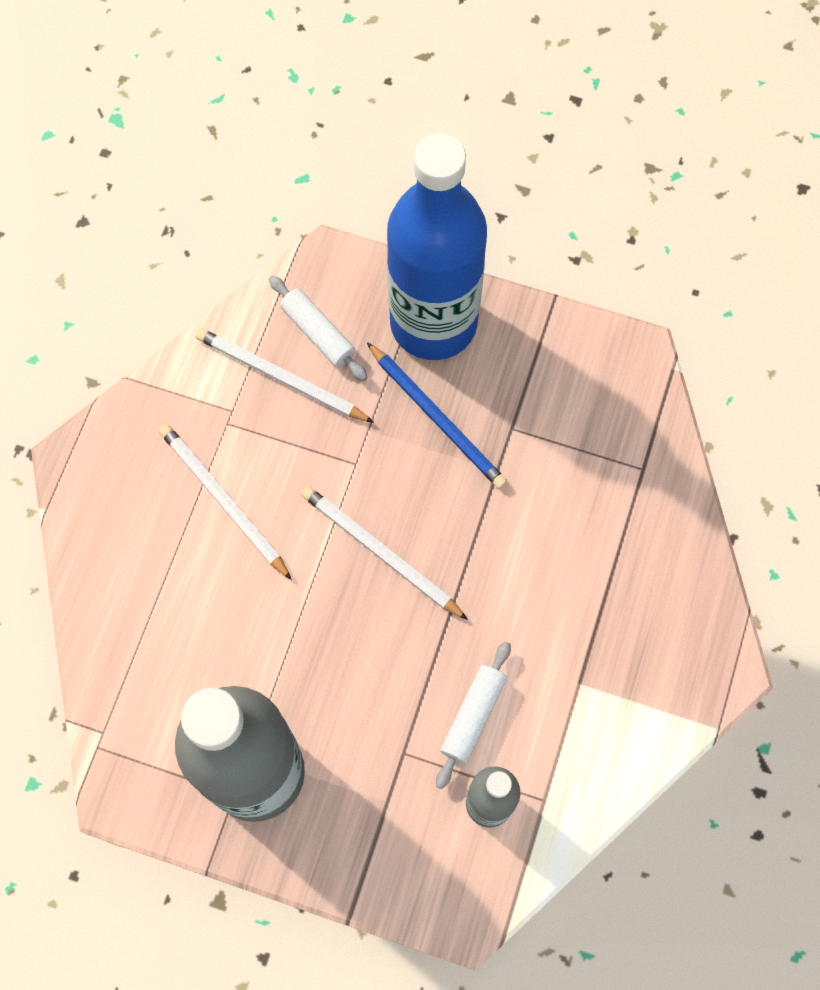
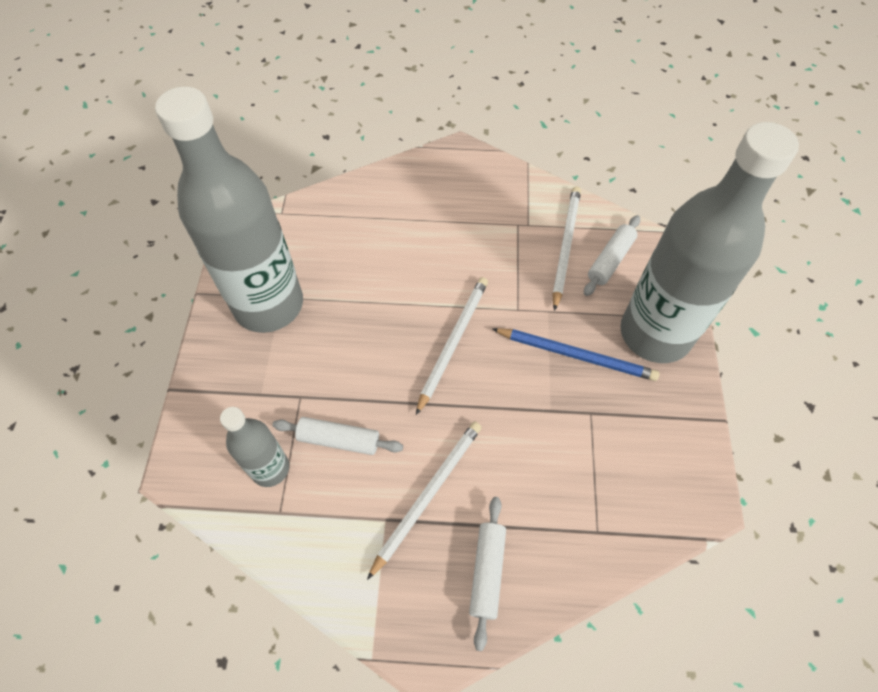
camera: 75 degrees right, 10 degrees down
(223, 500) = (460, 236): white pencil -> white pencil (428, 495)
(433, 323) = (655, 334): blue bottle -> grey bottle
(437, 418) = (576, 355): blue pencil -> blue pencil turned 105 degrees counterclockwise
(659, 591) = (487, 572): none -> white rolling pin

